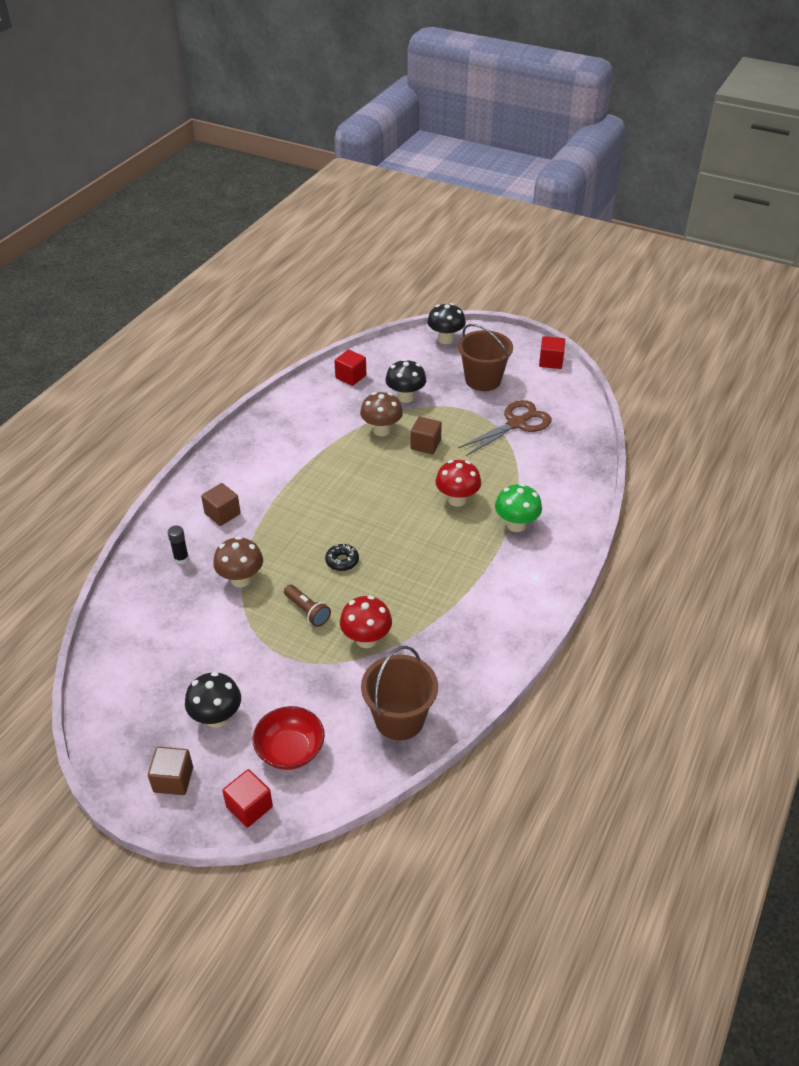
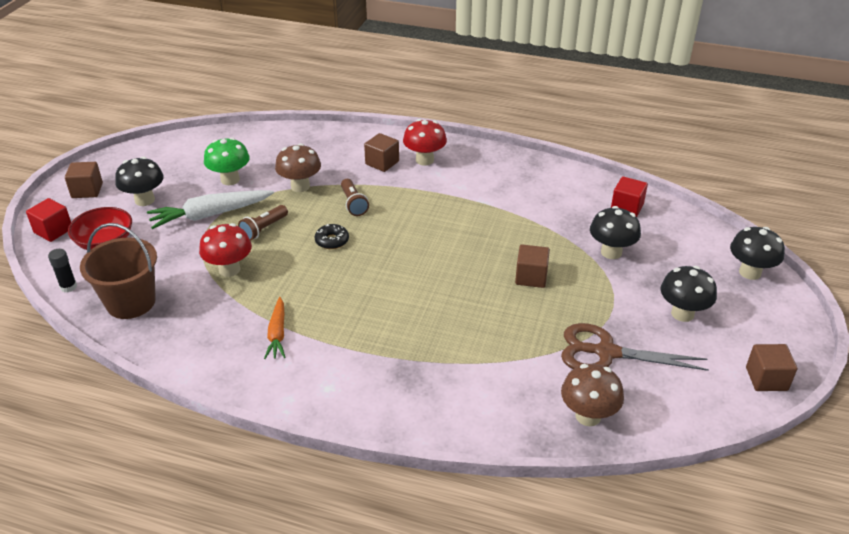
camera: 80 degrees right, 5 degrees down
(181, 558) = (321, 152): black glue stick -> black glue stick (68, 287)
(268, 655) = (210, 215): none -> white carrot
(287, 541) = (353, 204): none -> brown flashlight
(381, 430) = (542, 241): brown mushroom -> brown mushroom (588, 416)
(457, 499) = (443, 312): red mushroom -> red mushroom (424, 160)
(466, 606) = (277, 334): none -> orange carrot
(483, 380) = (682, 313): brown bucket -> black mushroom
(516, 424) = (606, 352): brown scissors -> brown scissors turned 150 degrees clockwise
(516, 525) = (413, 365): green mushroom -> green mushroom (230, 179)
(550, 362) = (766, 379): red cube -> brown cube

